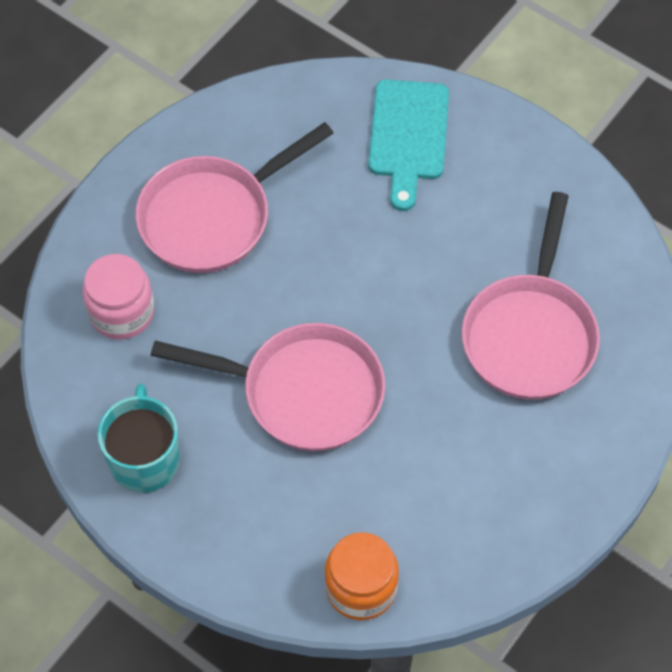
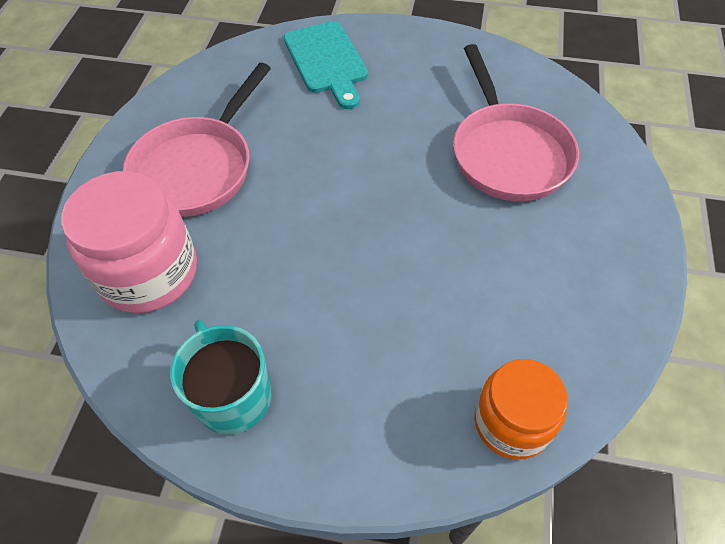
camera: 25 degrees left, 5 degrees down
(121, 312) = (148, 272): pink jar -> pink jar, size x1.51
(303, 392) = (352, 270): pink pan -> none

